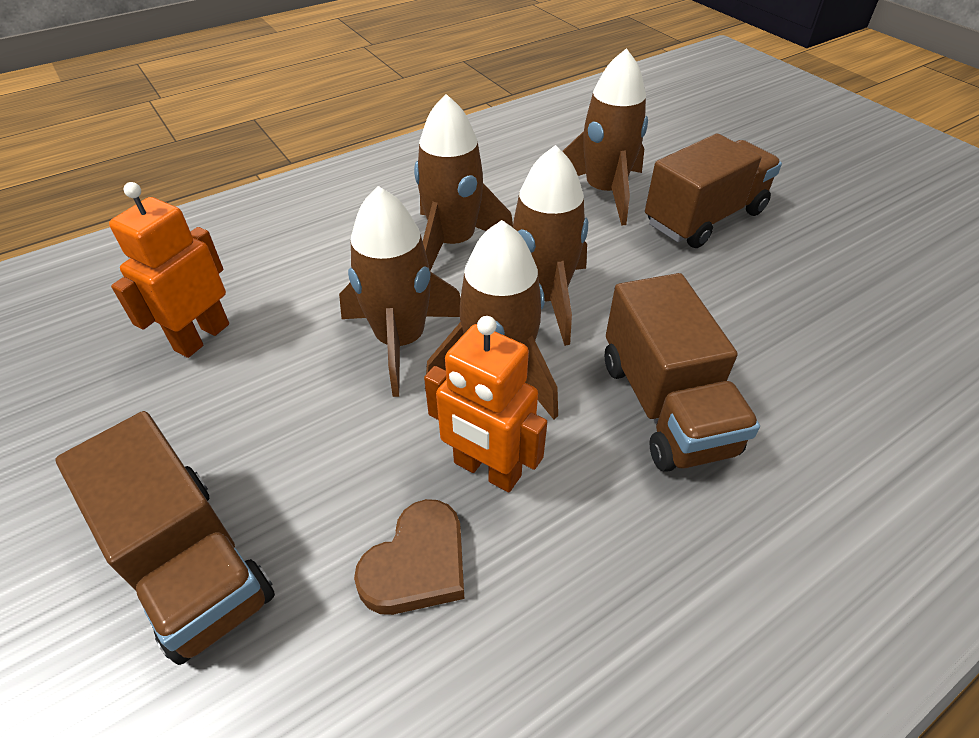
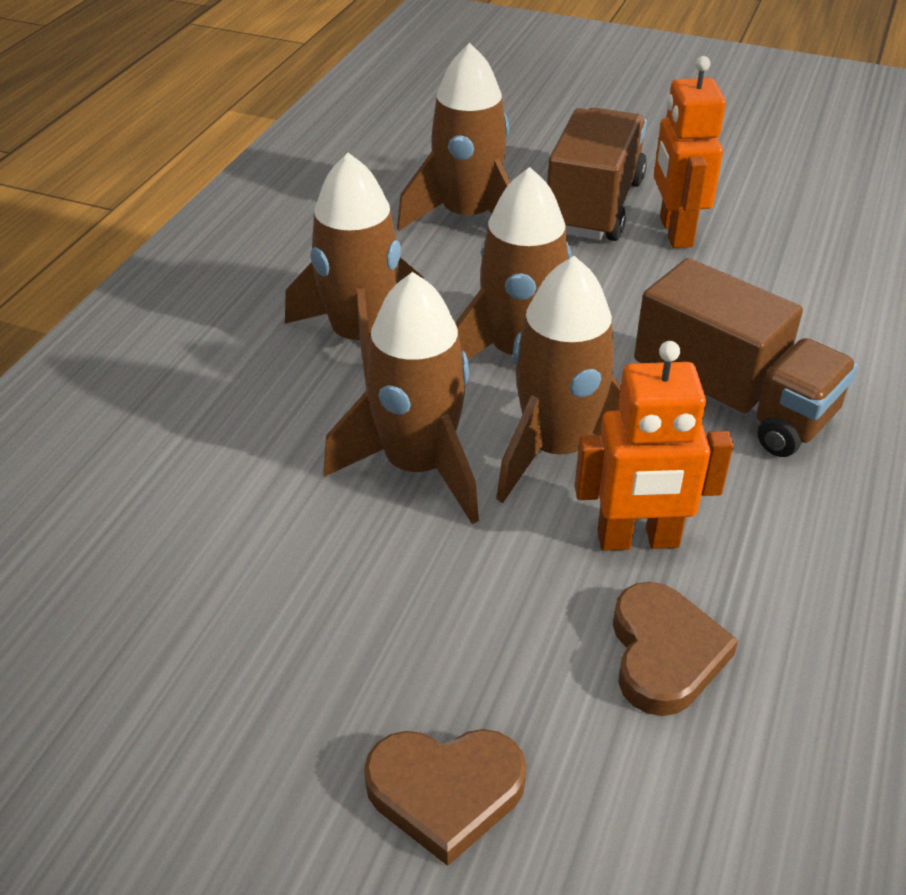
camera: 35 degrees left, 5 degrees down
(190, 563) = (445, 792): brown truck -> brown heart
(201, 337) = (170, 579): orange robot -> orange robot (675, 232)

